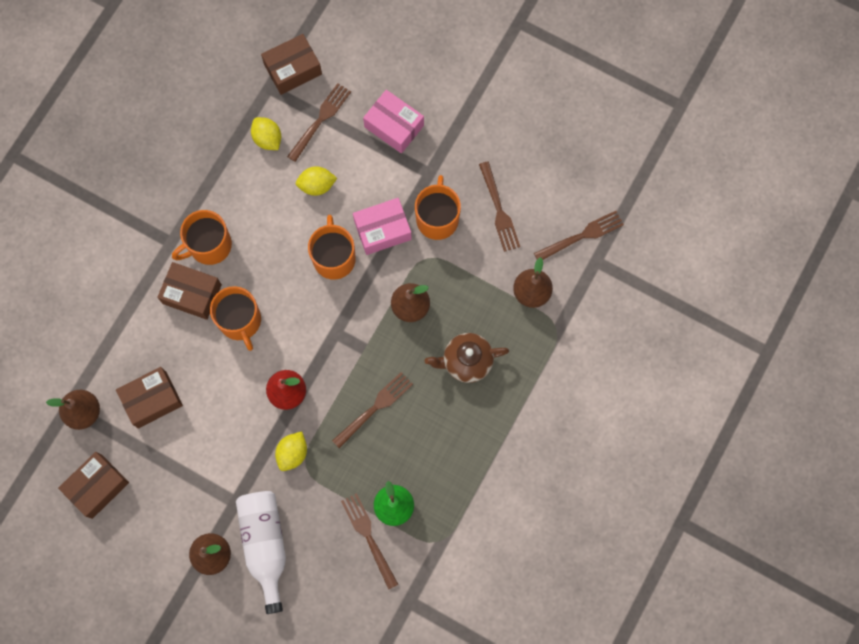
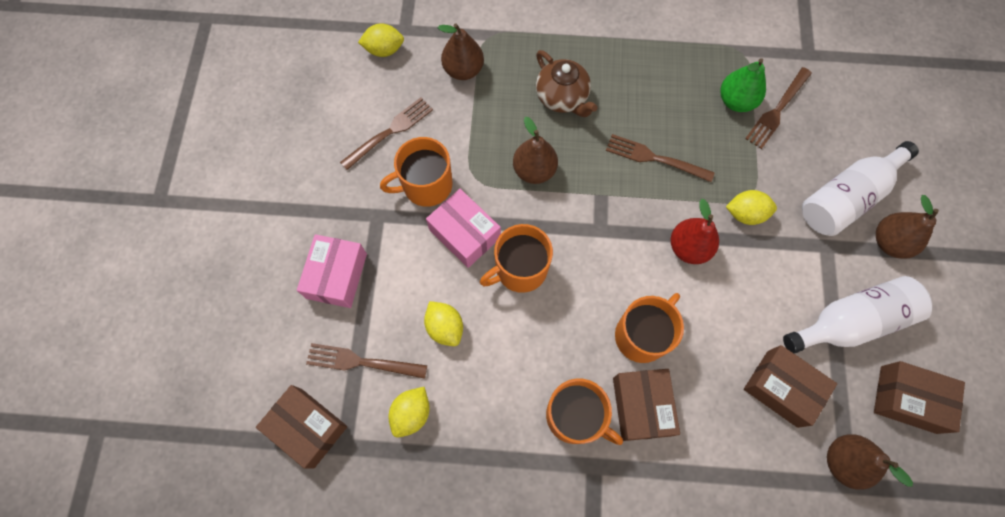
camera: 115 degrees left, 5 degrees down
(170, 481) = (850, 322): none -> white bottle
(581, 236) = (384, 50): brown fork -> yellow lemon

